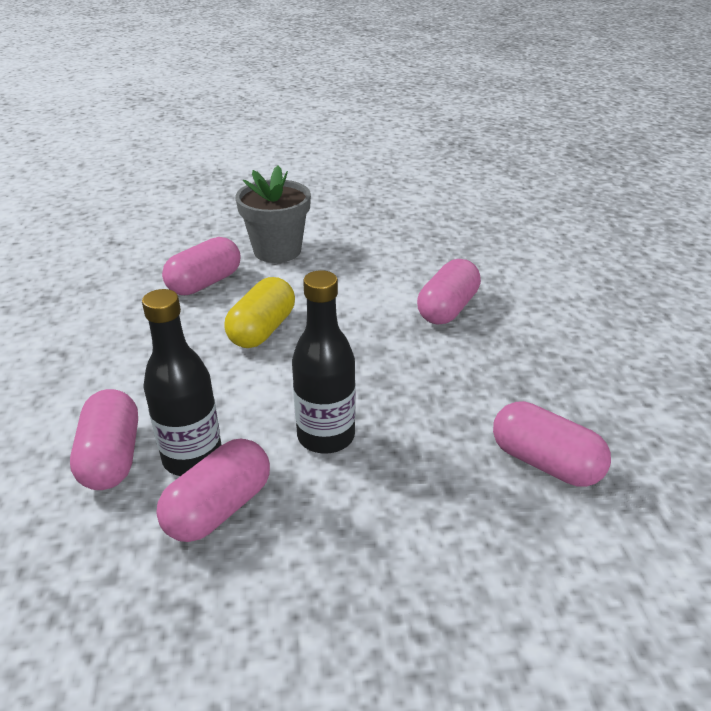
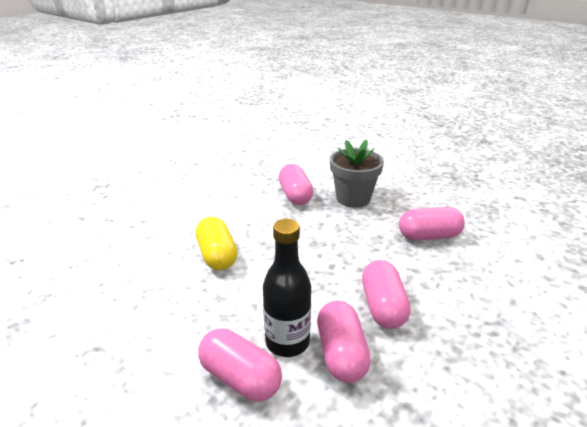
camera: 45 degrees left, 5 degrees down
(205, 283) = (136, 250): pink capsule -> pink capsule (383, 306)
(277, 251) = (156, 210): grey flower pot -> grey flower pot (353, 198)
(326, 436) = (334, 284): black bottle -> none

